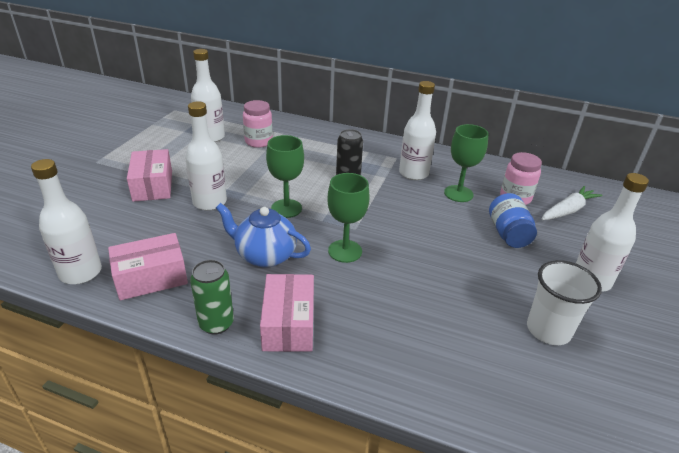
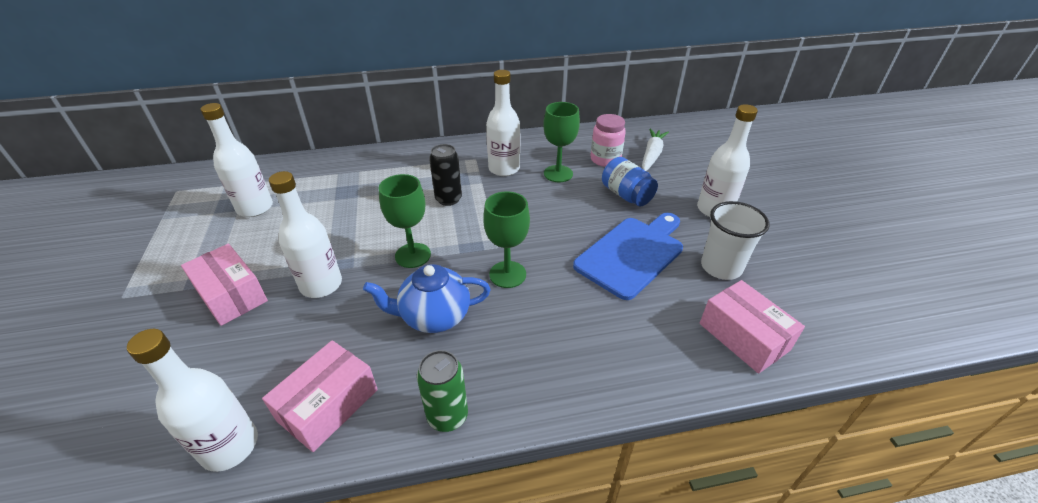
camera: 30 degrees left, 5 degrees up
(258, 142) = (318, 193): pink jar -> none
(289, 324) = (519, 375): pink box -> pink box (743, 336)
(467, 281) = (632, 254): none -> blue cutting board

